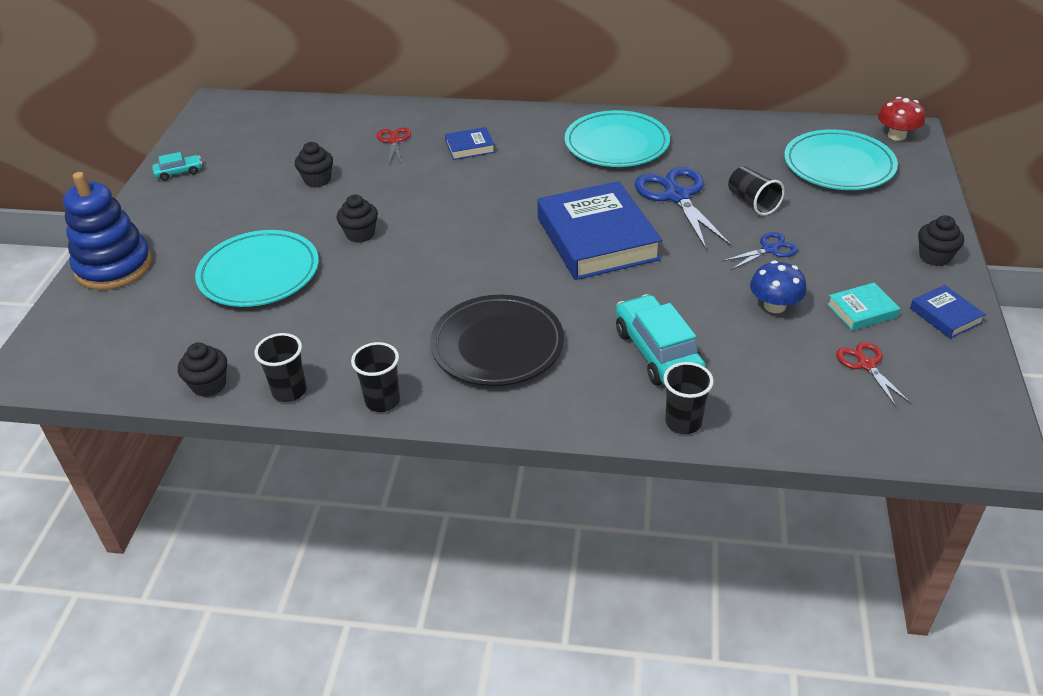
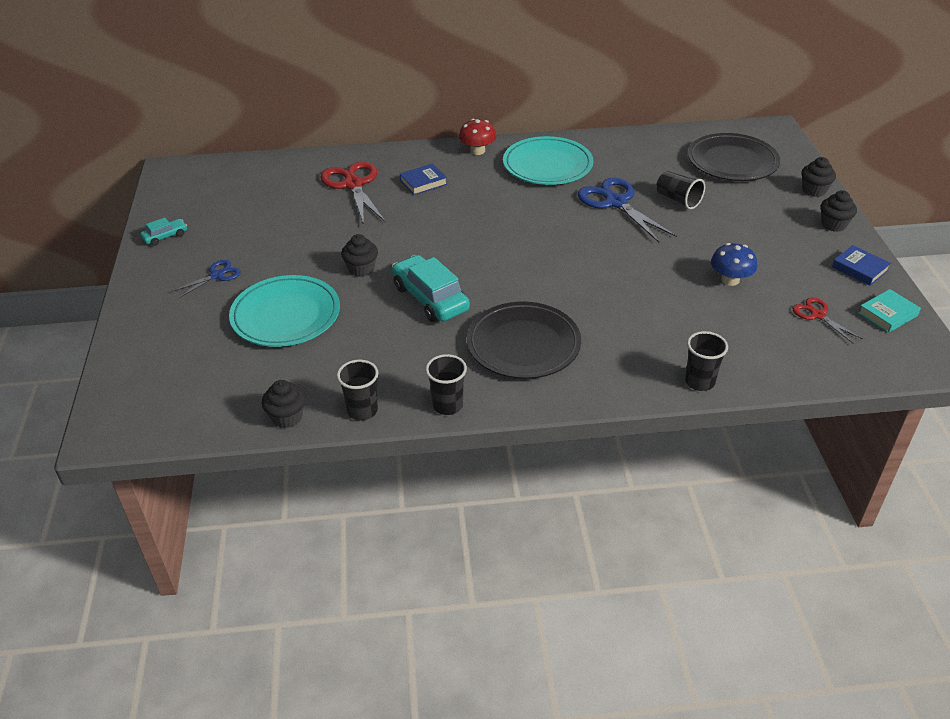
camera: 15 degrees left, 0 degrees up
(114, 267) = (145, 329): blue stacking toy -> none
(317, 180) = (300, 227): black cupcake -> black cupcake (814, 190)
(394, 141) = (353, 185): red scissors -> red scissors, size x1.85
(597, 238) = (566, 245): blue book -> none
(658, 352) = (656, 330): turquoise car -> turquoise car (430, 298)
(769, 249) = (707, 236): blue scissors -> blue scissors (216, 275)
(838, 165) = (732, 162): turquoise plate -> black plate
(862, 310) = (797, 274): turquoise book -> turquoise book (887, 314)
(896, 136) = (766, 133): red mushroom -> red mushroom (477, 151)

